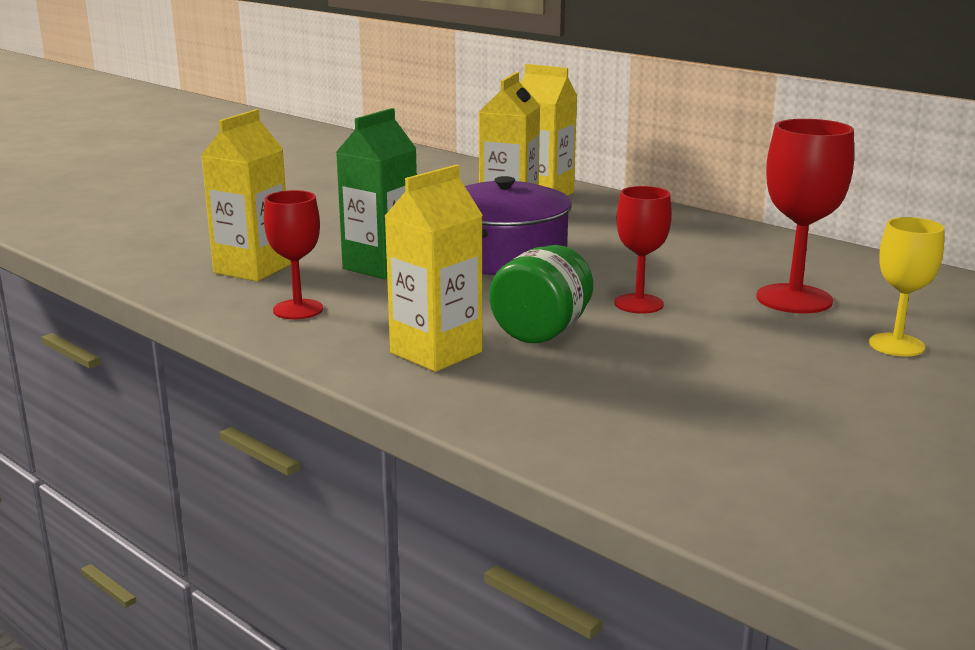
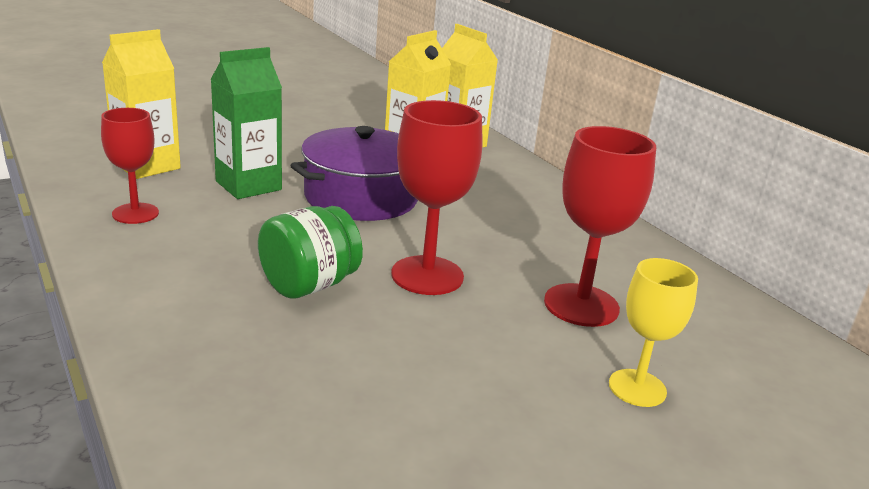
camera: 15 degrees right, 5 degrees up
(436, 352) = (195, 285): yellow carton -> none
(638, 304) = (427, 275): red goblet -> red goblet, size x1.53

